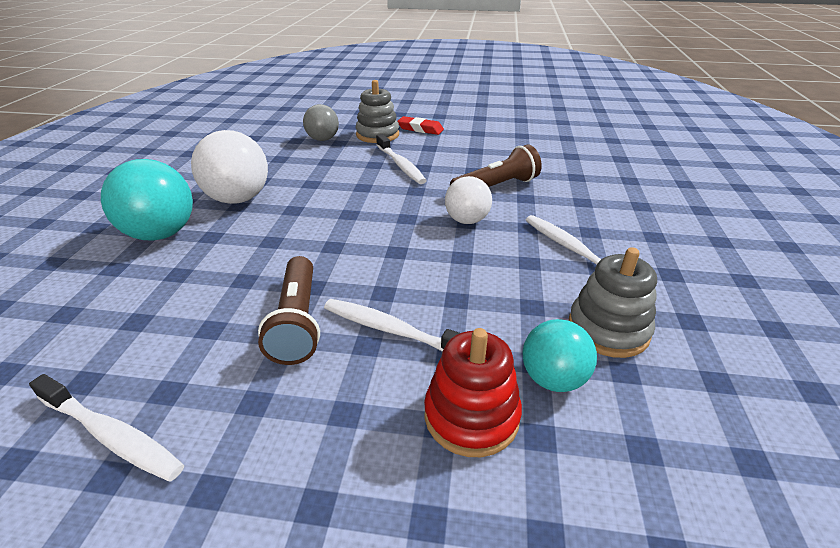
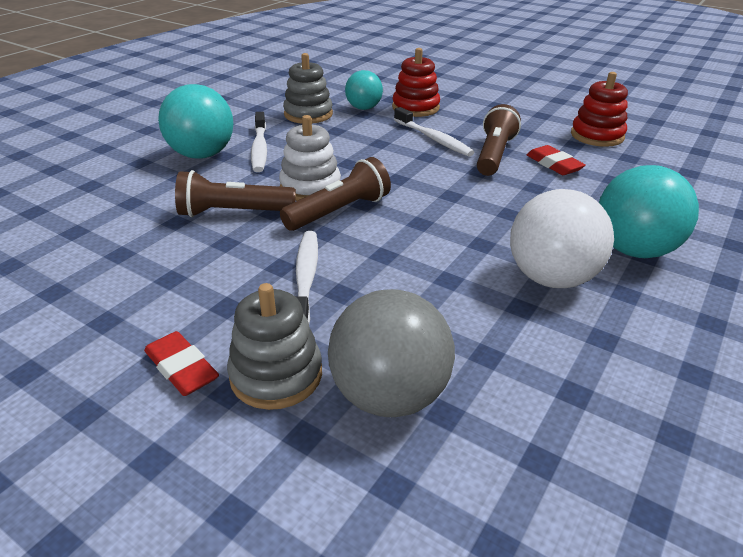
camera: 155 degrees left, 0 degrees up
(111, 435) = (597, 136): white toothbrush -> red stacking toy
(213, 326) = (554, 164): none -> red eraser
(323, 139) = (389, 395): grey ball -> grey ball, size x1.60
(420, 206) = (339, 211): none -> brown flashlight
(466, 220) = (310, 187): white ball -> white stacking toy
(608, 226) = (202, 155): none -> turquoise ball

